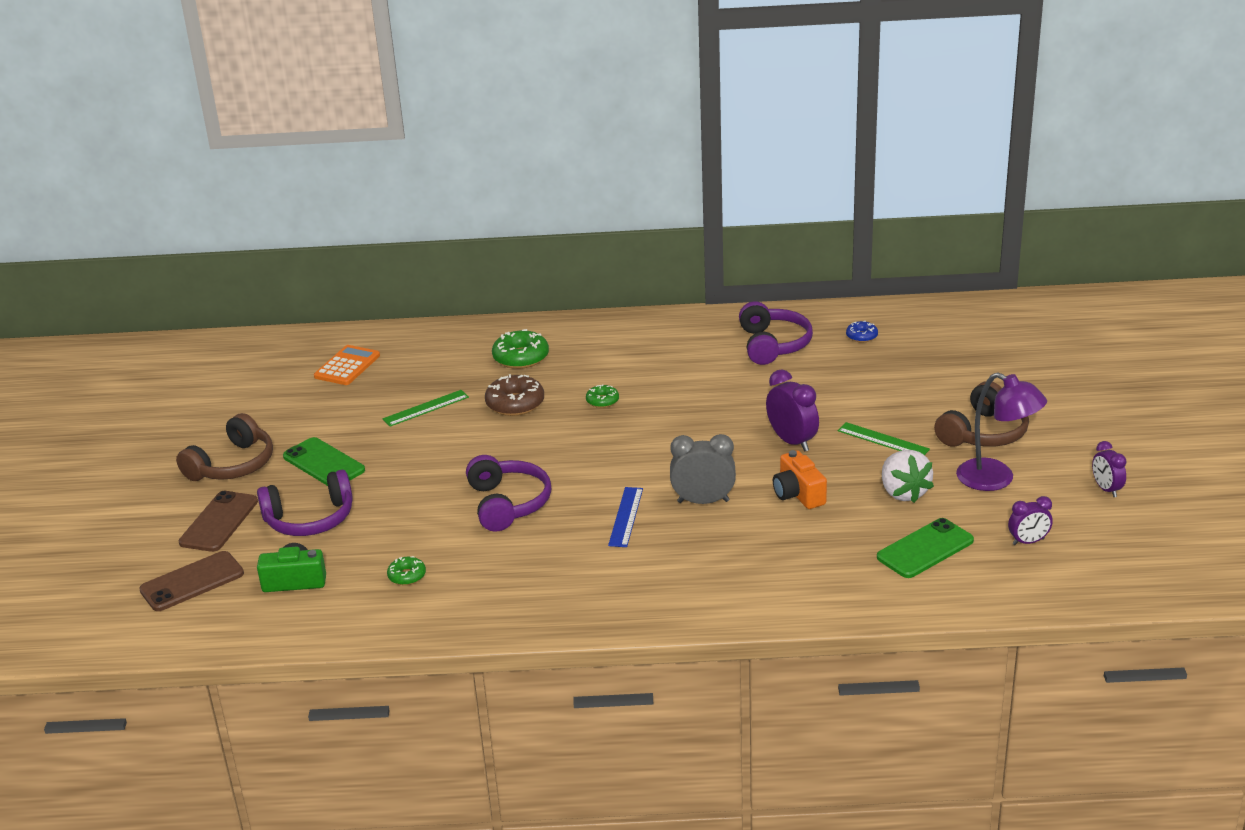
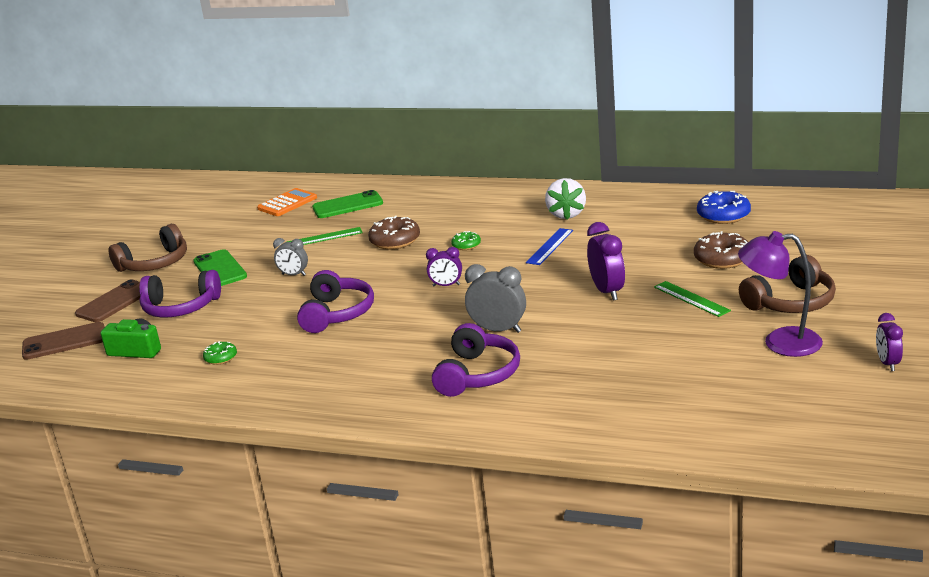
camera: 20 degrees right, 5 degrees down
(422, 460) = (294, 275): none -> grey clock
(521, 357) = (423, 208): green donut -> none
(626, 517) = (425, 334): blue ruler -> blue ruler (550, 246)
(773, 345) = (639, 216): purple headphones -> purple headphones (477, 374)
(798, 494) = (585, 334): orange camera -> none
(861, 336) = (723, 215): blue donut -> blue donut, size x1.79
(889, 389) = (722, 259): none -> brown donut
(903, 493) = (683, 343): white strawberry -> white strawberry (566, 214)
(925, 549) = (674, 393): green phone -> green phone (347, 205)
(996, 479) = (780, 342): purple lamp -> purple lamp turned 135 degrees clockwise
(1028, 542) = (780, 399): purple clock -> purple clock (446, 285)

